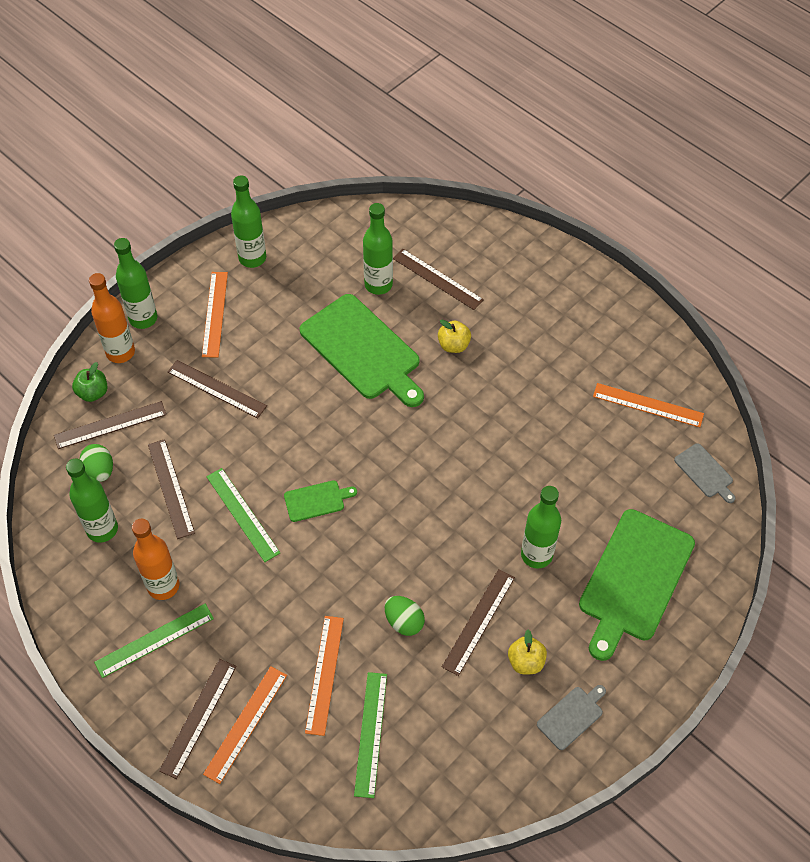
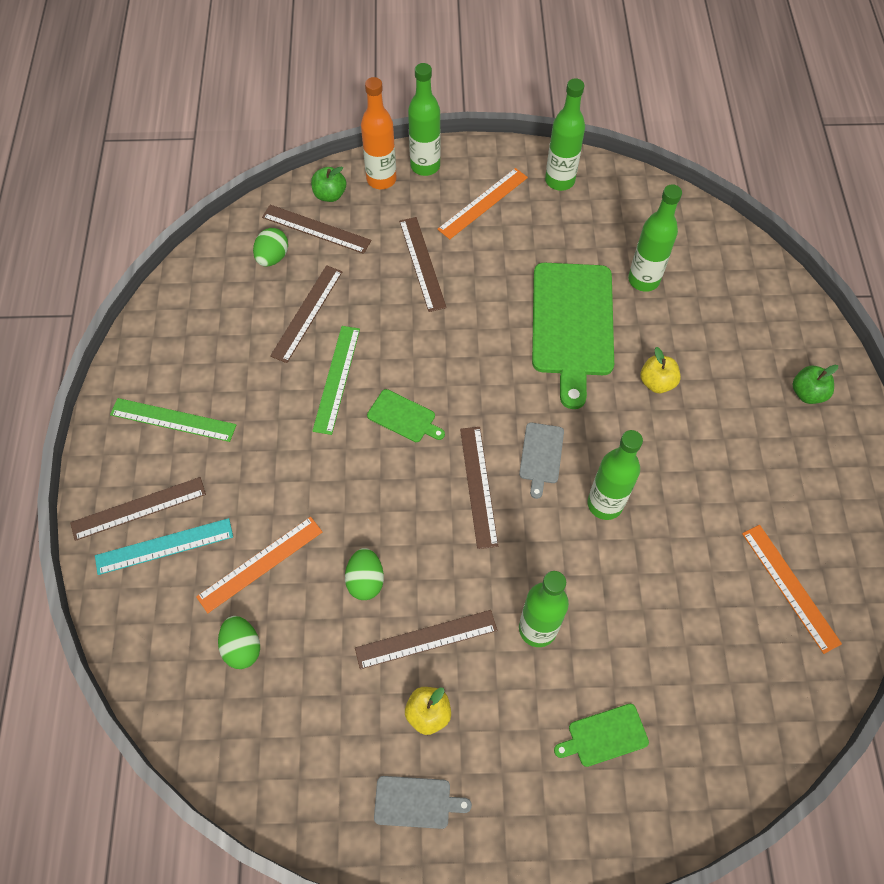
camera: 45 degrees right, 5 degrees up
(102, 529) = (228, 303): green bottle -> green bottle (605, 504)
(163, 586) = (222, 384): orange bottle -> none
(246, 724) = (164, 546): orange ruler -> turquoise ruler
(371, 733) = (242, 647): green ruler -> green egg
(437, 279) = (702, 314): brown ruler -> brown ruler (478, 486)
(547, 280) = (807, 393): none -> green apple
(634, 579) = (604, 736): green cutting board -> green cutting board, size x0.45
(705, 472) = (783, 701): grey cutting board -> grey cutting board (541, 456)

